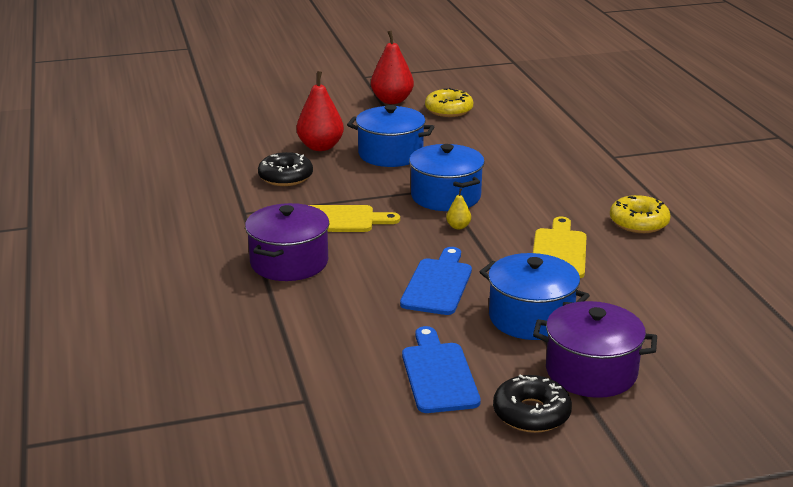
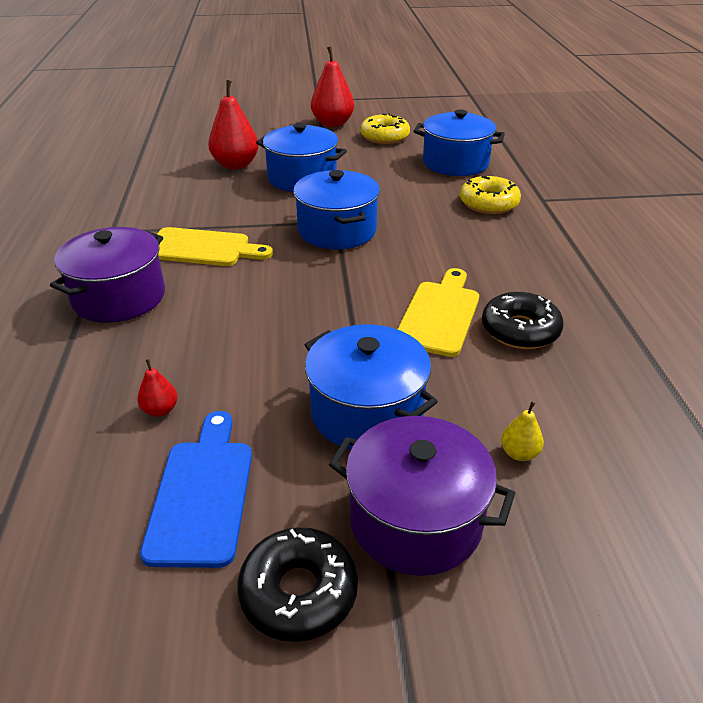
camera: 10 degrees right, 10 degrees up
(285, 177) = (181, 194): black donut -> black donut (520, 330)
(376, 332) = (160, 410): none -> red pear
(438, 284) = (273, 346): blue cutting board -> none
(458, 226) = (333, 269): yellow pear -> yellow pear (519, 453)
(525, 130) = (455, 163): none -> blue pot
(638, 222) = (550, 284): yellow donut -> yellow donut (488, 203)

